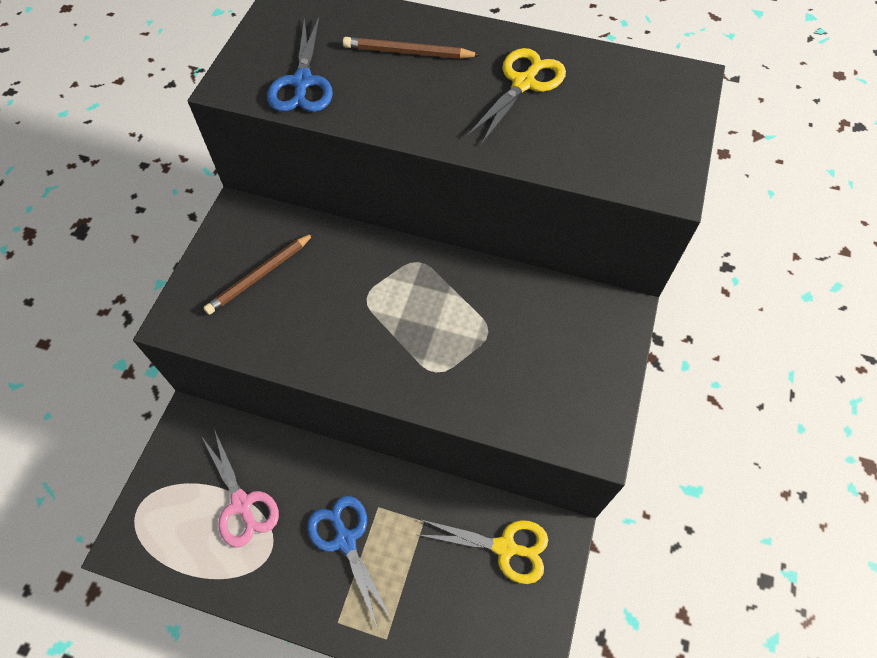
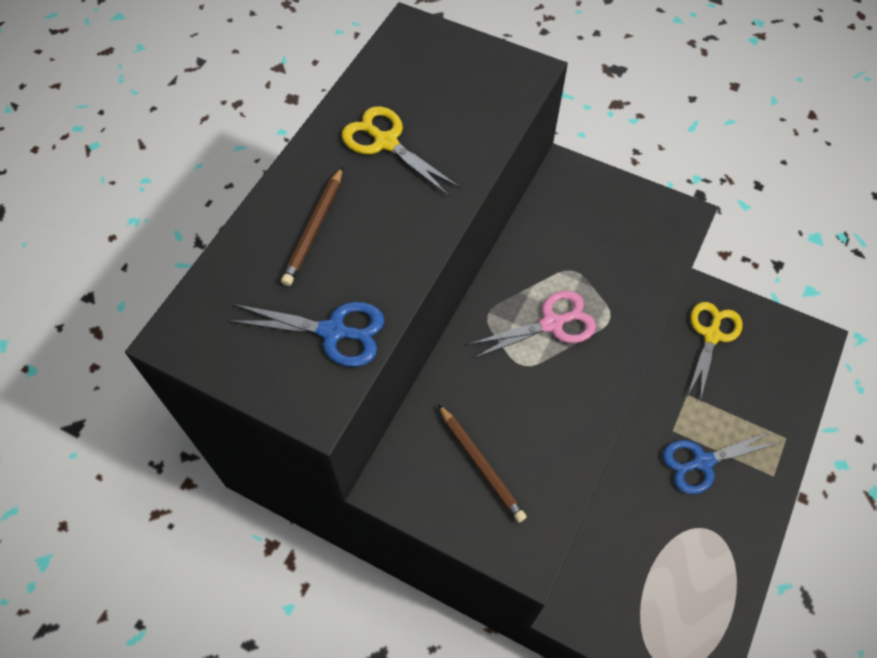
camera: 80 degrees left, 0 degrees up
(242, 504) = (664, 556): pink scissors -> pink scissors (552, 324)

